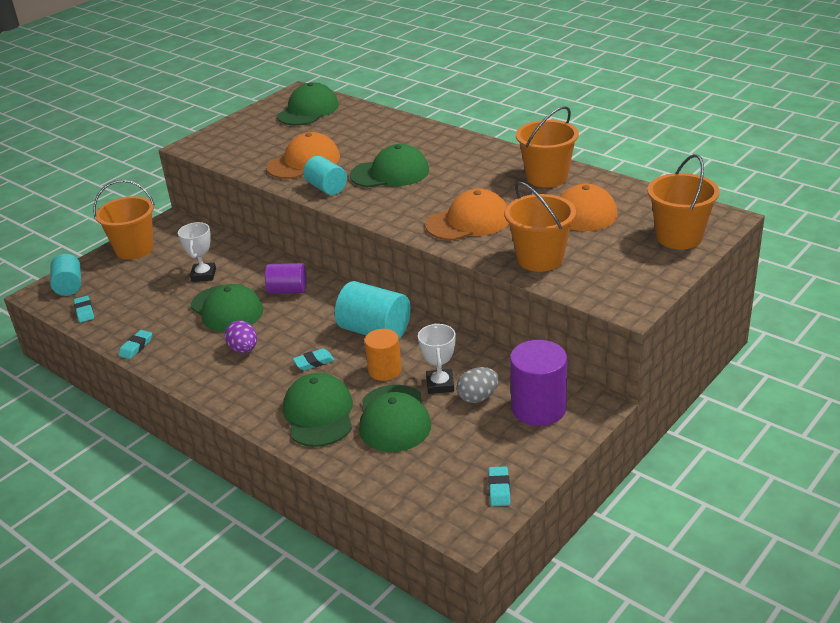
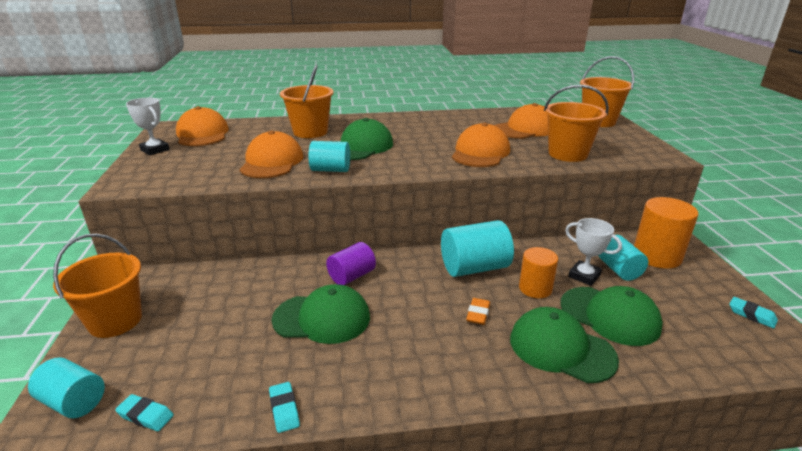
camera: 50 degrees left, 5 degrees down
(203, 275) = (245, 304): white trophy -> white trophy (155, 150)
(244, 349) = (402, 340): purple egg -> none
(308, 111) = (202, 134): green cap -> orange cap
(314, 362) = (478, 314): turquoise eraser -> orange eraser
(478, 397) = (618, 270): grey egg -> turquoise cylinder
(538, 408) = (657, 256): purple cylinder -> orange cylinder
(547, 177) = (467, 119): orange bucket -> orange bucket (310, 132)

